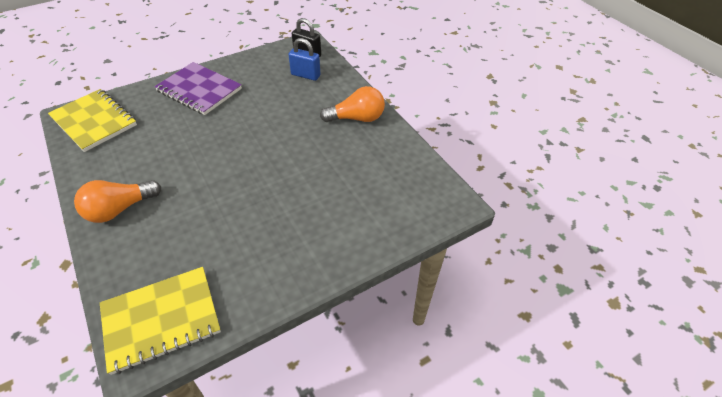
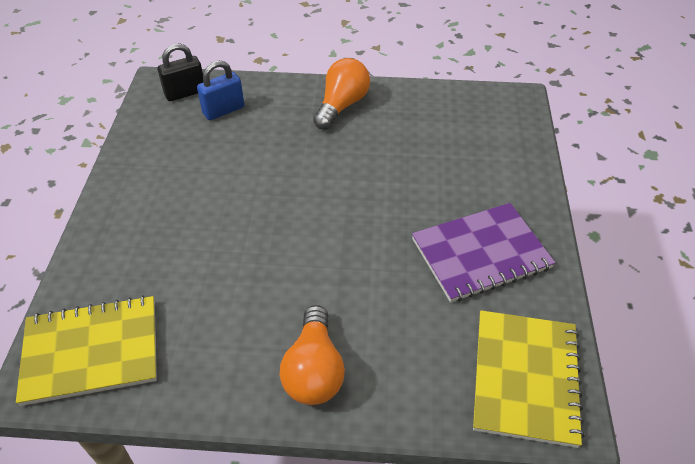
camera: 55 degrees left, 0 degrees up
(199, 90) = (145, 213): purple notebook -> purple notebook (480, 254)

